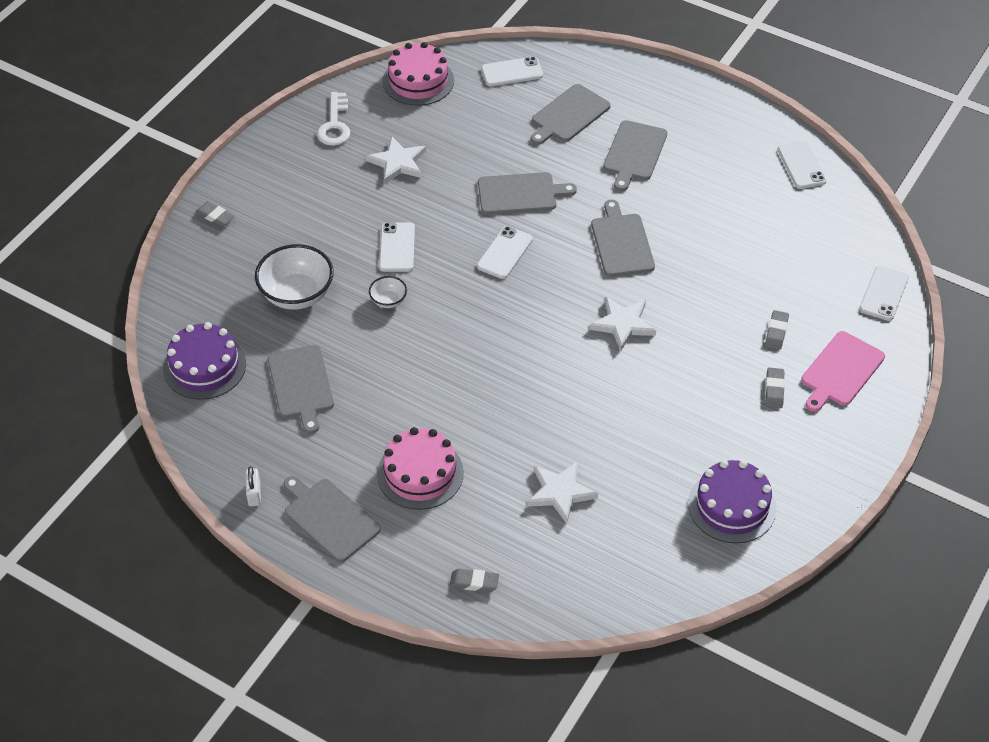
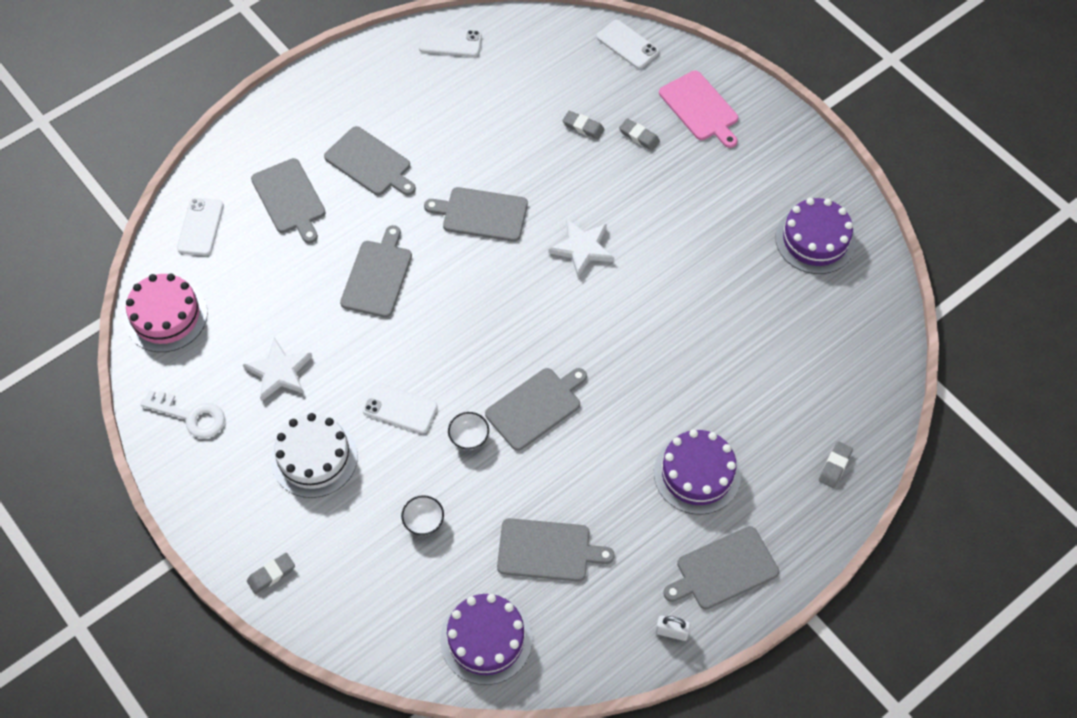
camera: 70 degrees left, 10 degrees up
(297, 294) = (423, 521): white bowl -> white bowl, size x0.49
(328, 209) = (314, 457): none -> white cake
(420, 473) = (697, 474): pink cake -> purple cake
(438, 337) = (536, 407): none -> grey cutting board
(504, 253) = (450, 315): white phone -> none
(560, 492) = (758, 364): white star -> none
(774, 390) = (703, 163): grey eraser -> grey eraser (583, 127)

